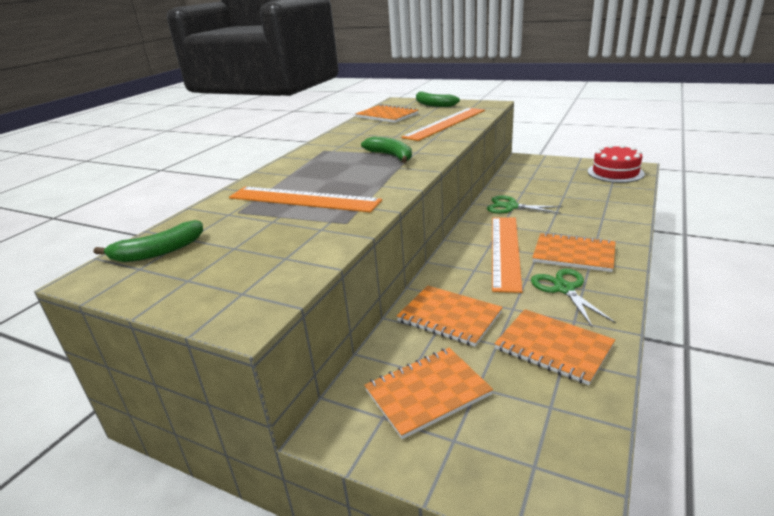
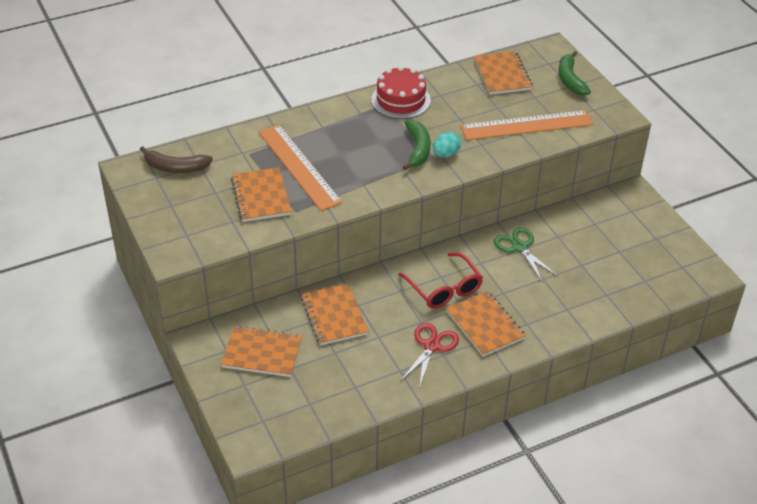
camera: 35 degrees right, 15 degrees up
(158, 252) = (175, 167): green banana -> brown banana
(417, 150) = (446, 154): none -> turquoise egg
(505, 251) = (444, 289): orange ruler -> red glasses
(553, 347) = (361, 376): orange notebook -> orange notebook (261, 196)
(564, 289) = (431, 346): green scissors -> red scissors
(615, 172) = (679, 268): red cake -> red cake (400, 100)

